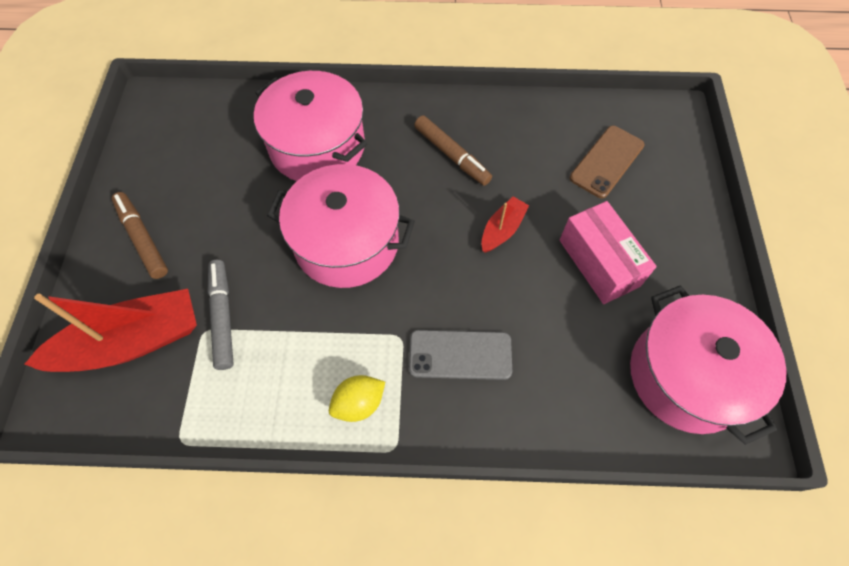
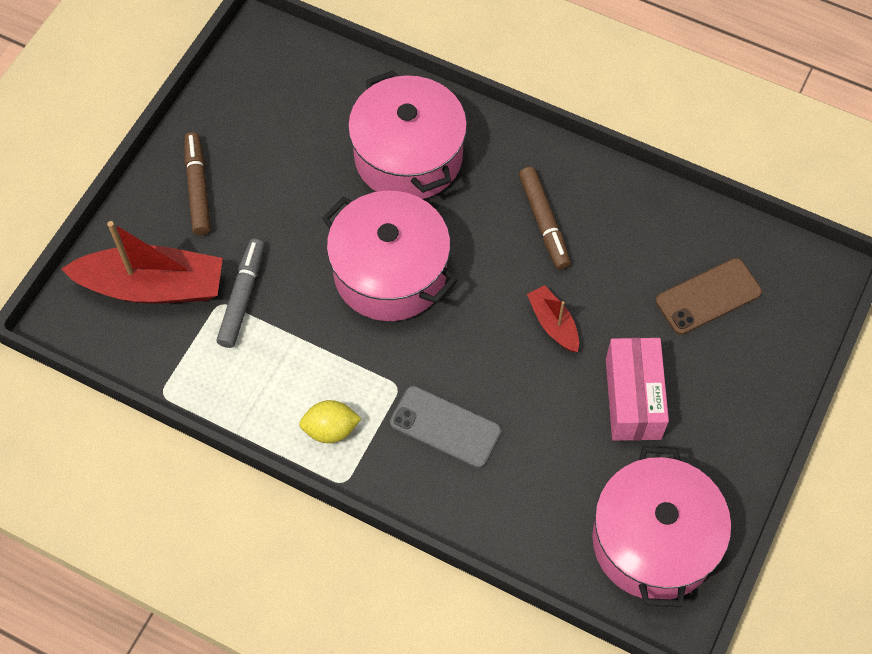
camera: 25 degrees right, 0 degrees up
(502, 229) = (553, 323): red boat -> red boat turned 90 degrees counterclockwise

